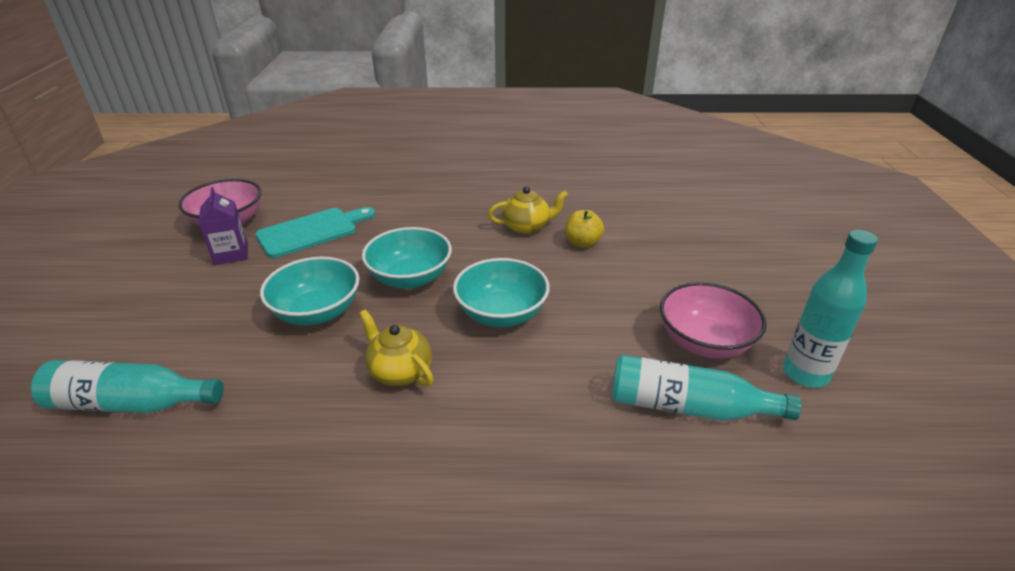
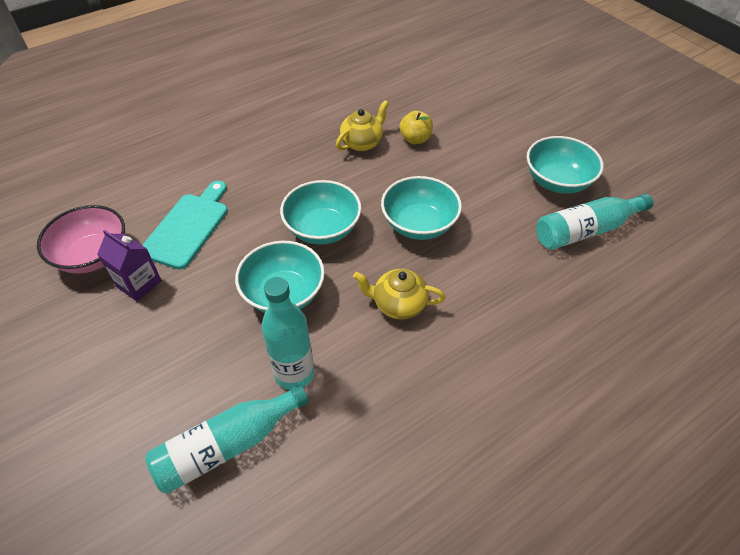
camera: 35 degrees left, 15 degrees up
(704, 342) = (557, 181): pink bowl -> turquoise bowl
(805, 374) = (624, 175): turquoise bottle -> turquoise bottle (294, 373)

